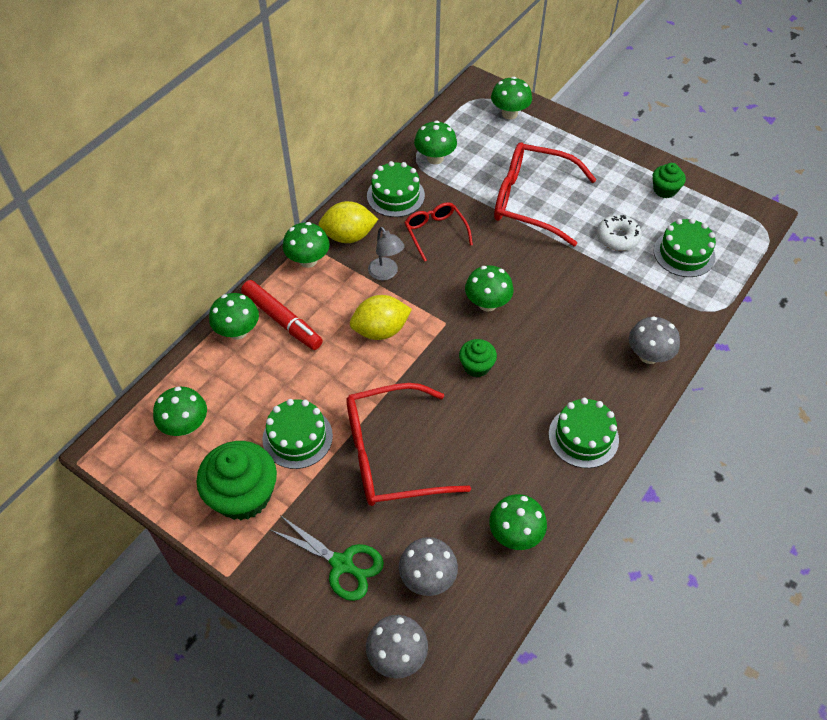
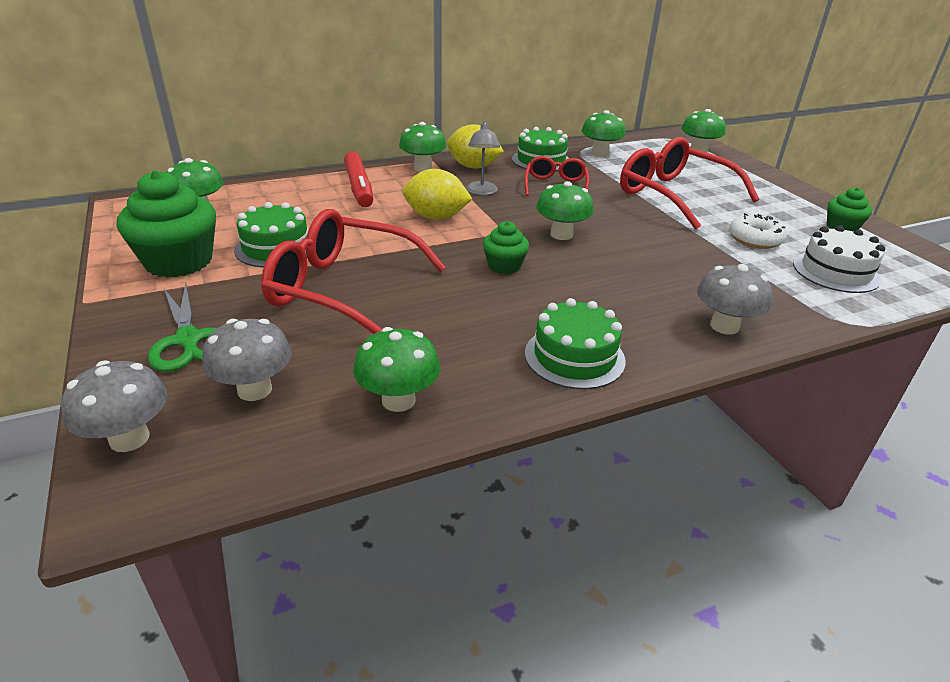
camera: 30 degrees right, 20 degrees down
(238, 331) = (315, 182): green mushroom -> none
(684, 253) = (835, 272): green cake -> white cake

